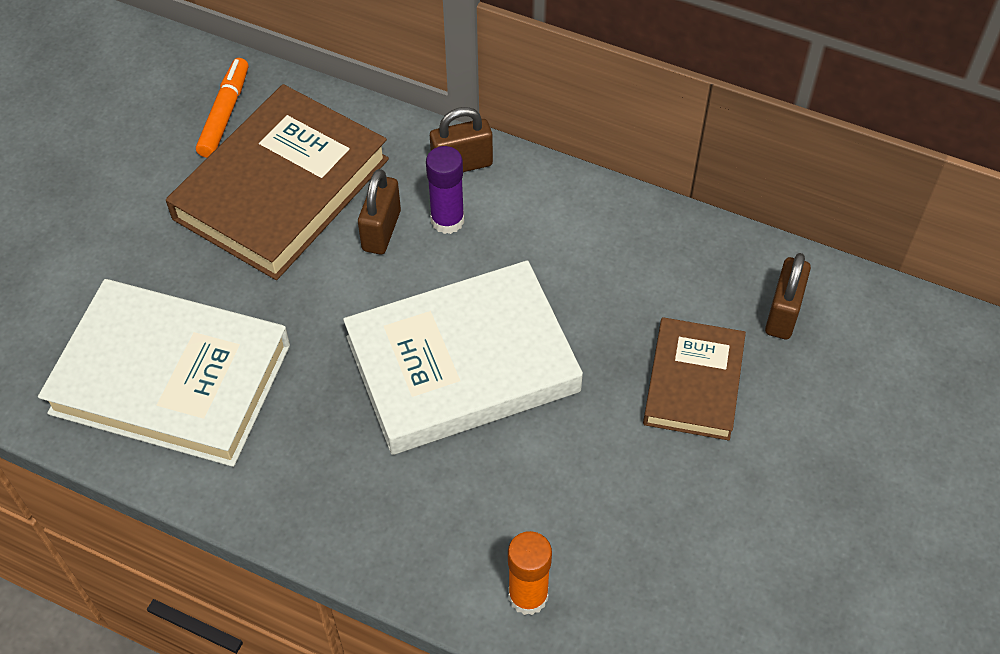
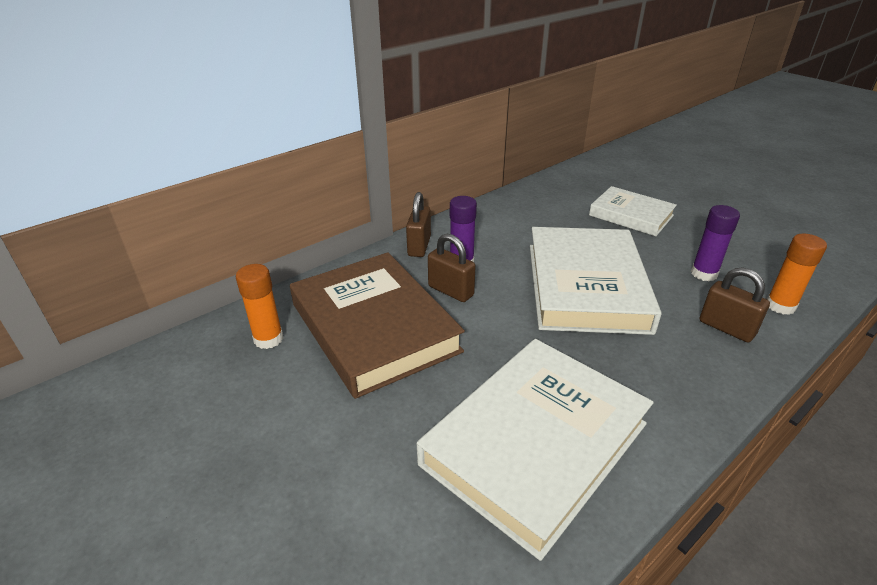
camera: 65 degrees left, 20 degrees down
(225, 114) = (268, 339): orange marker -> orange glue stick
(566, 497) = (704, 274): none -> purple glue stick
(693, 383) = (631, 215): brown book -> white book
(783, 313) = (595, 182): brown padlock -> brown padlock (726, 328)

